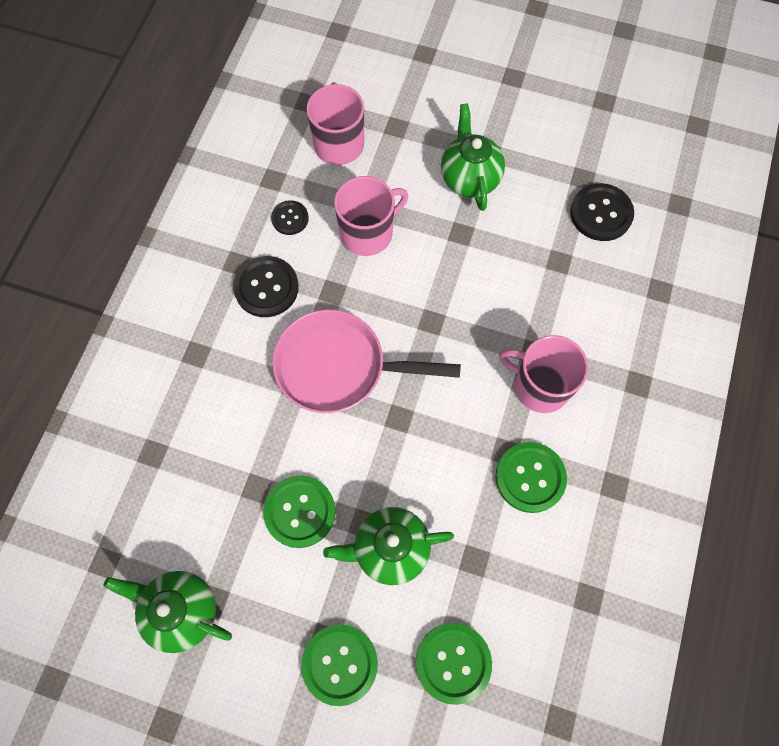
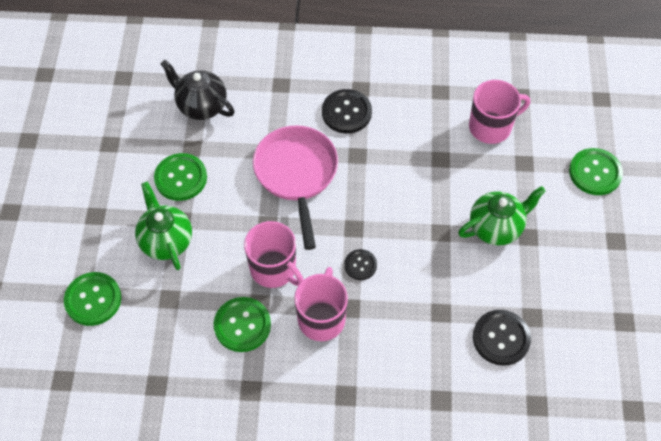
camera: 75 degrees right, 10 degrees down
(181, 611) = (100, 128): green teapot -> none
(193, 462) = (201, 106): none -> black teapot
(290, 218) = (410, 112): black button -> black button (360, 265)
(340, 664) = (80, 228): green button -> green button (595, 173)
(368, 233) = (417, 166): pink mug -> pink mug (274, 269)

